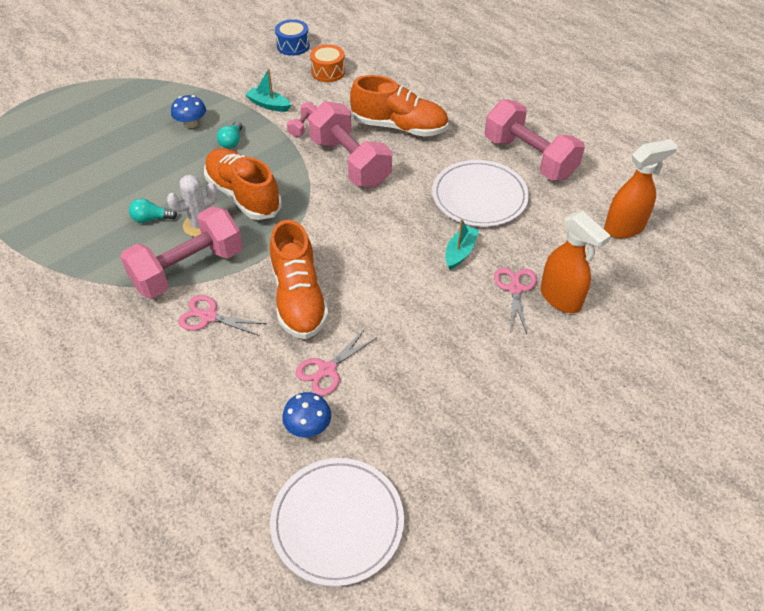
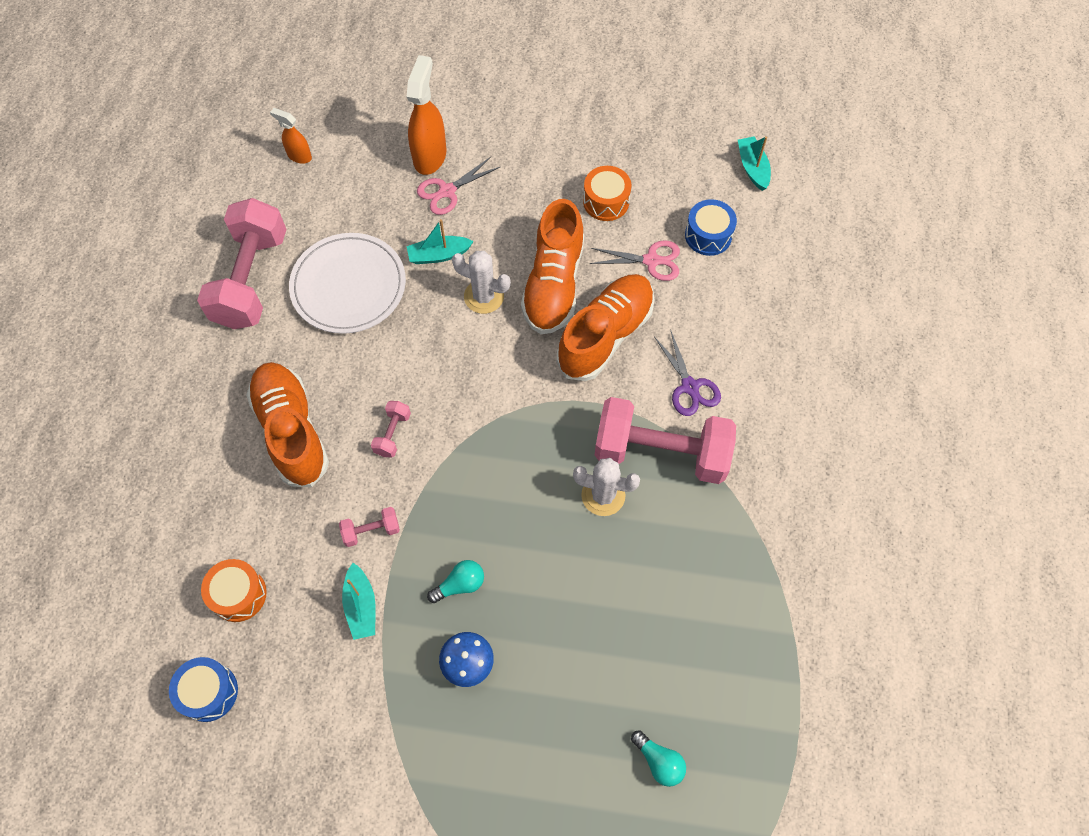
camera: 130 degrees left, 15 degrees up
(151, 219) = (638, 550): turquoise light bulb -> turquoise light bulb (659, 761)
(208, 316) = (690, 387): pink scissors -> purple scissors
(243, 195) = (529, 493): orange shoe -> orange shoe (553, 284)
(308, 427) = (708, 235): blue mushroom -> blue drum
(337, 522) = (752, 168): white plate -> turquoise boat
(350, 162) = (392, 434): pink dumbbell -> pink dumbbell, size x0.41
(400, 255) = (484, 296): none -> white cactus
(411, 380) = (606, 201): none -> orange drum
(624, 228) = (299, 156): orange spray bottle -> orange spray bottle, size x0.55

